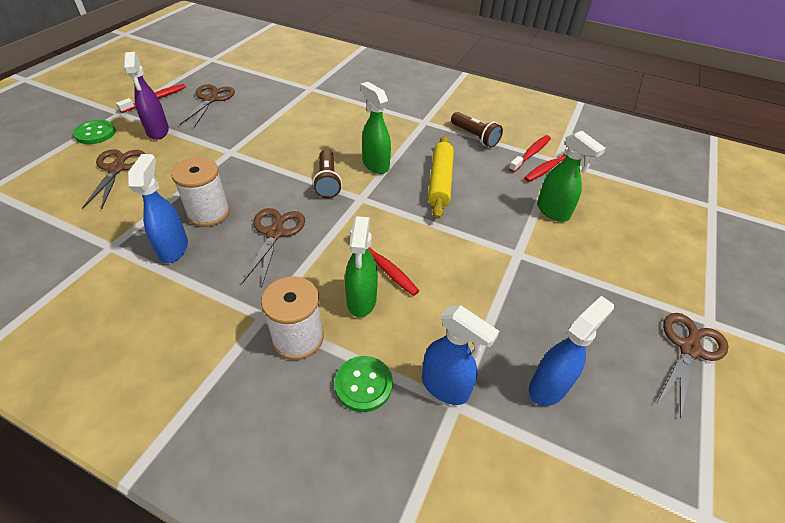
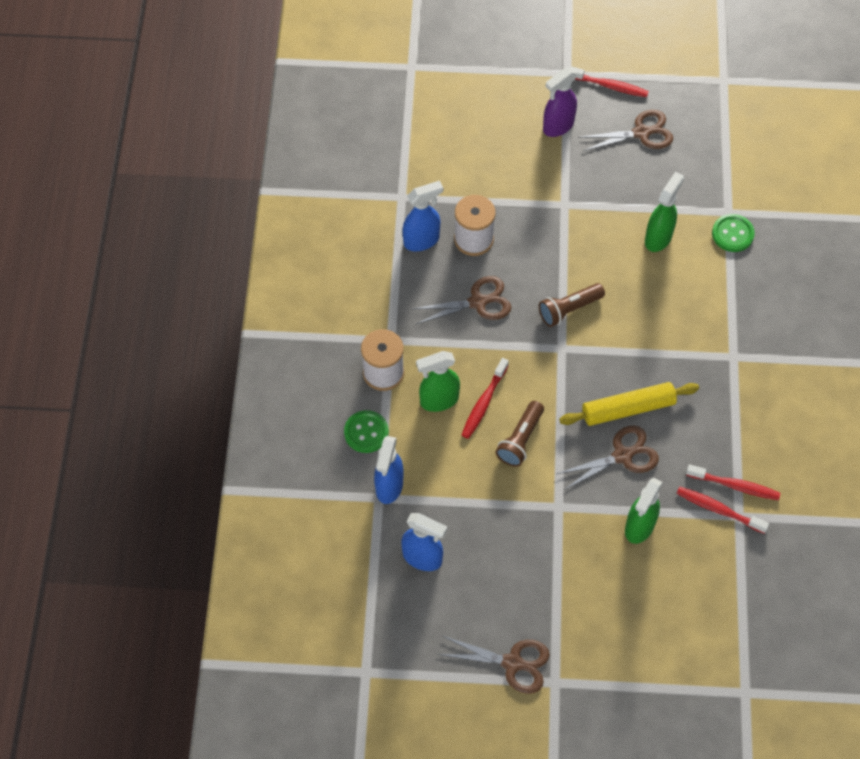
camera: 70 degrees right, 15 degrees up
(95, 133) = (524, 80): green button -> green button (732, 234)
(117, 168) = (488, 134): brown scissors -> brown scissors (622, 455)
(375, 165) = (620, 340): green spray bottle -> green spray bottle (658, 238)
(475, 137) = (734, 418): brown flashlight -> brown flashlight (520, 440)

